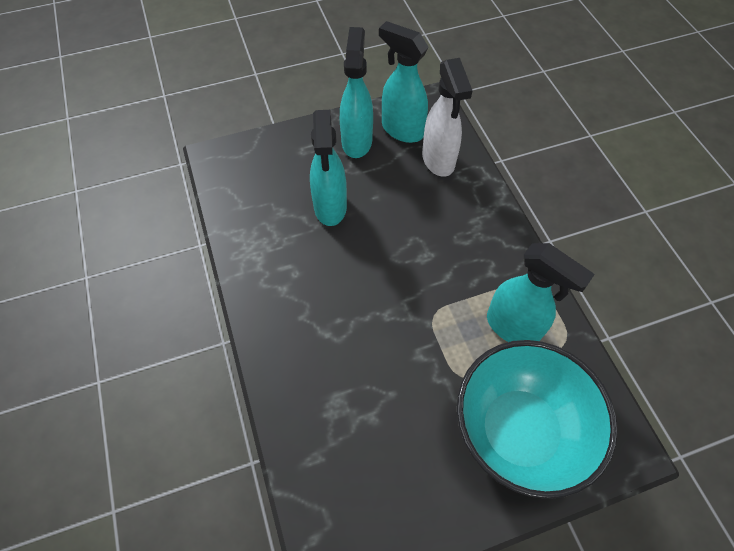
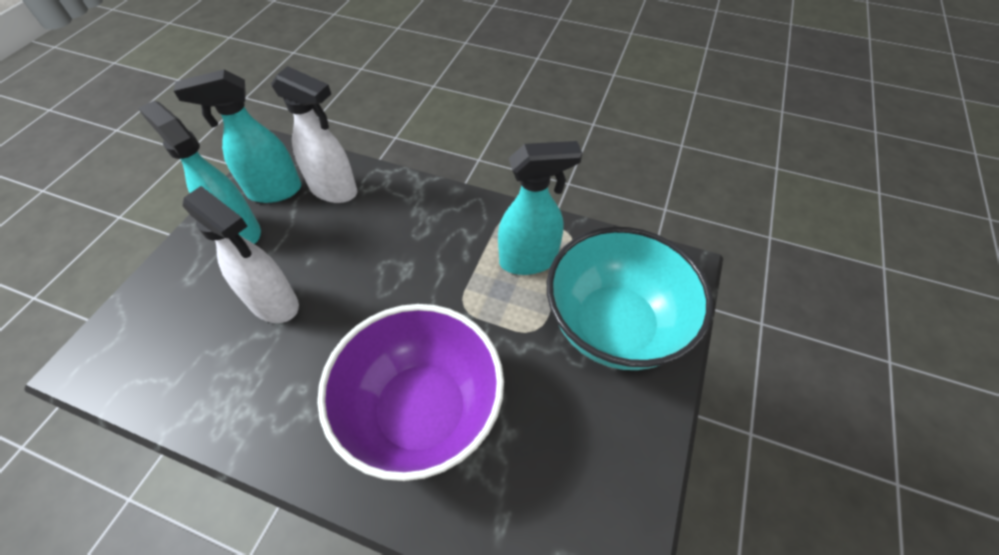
camera: 50 degrees left, 5 degrees down
(330, 207) = (274, 304): turquoise spray bottle -> white spray bottle
(340, 352) = (422, 411): none -> purple bowl

